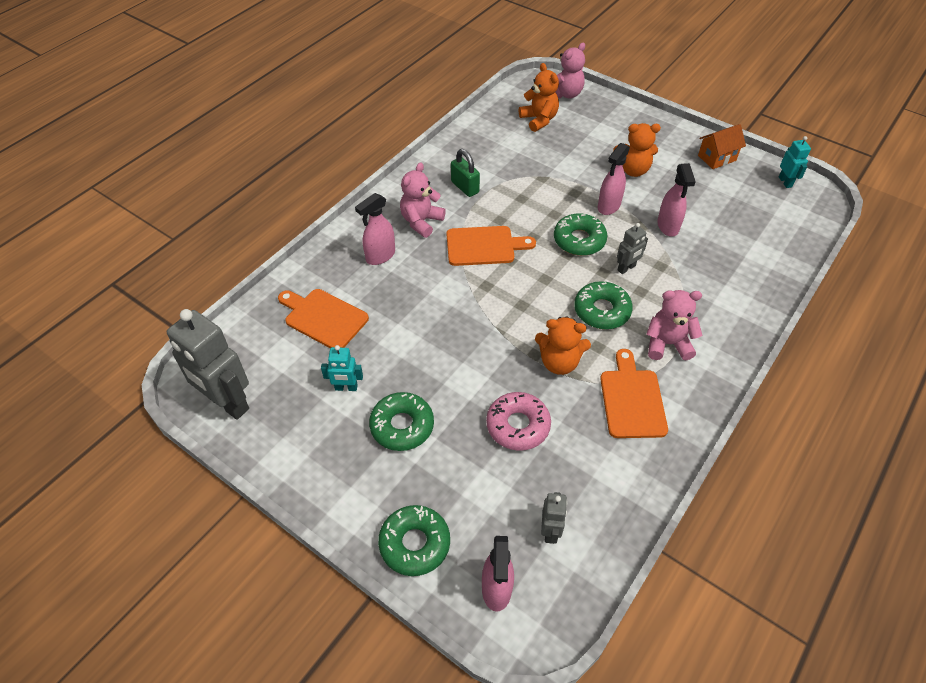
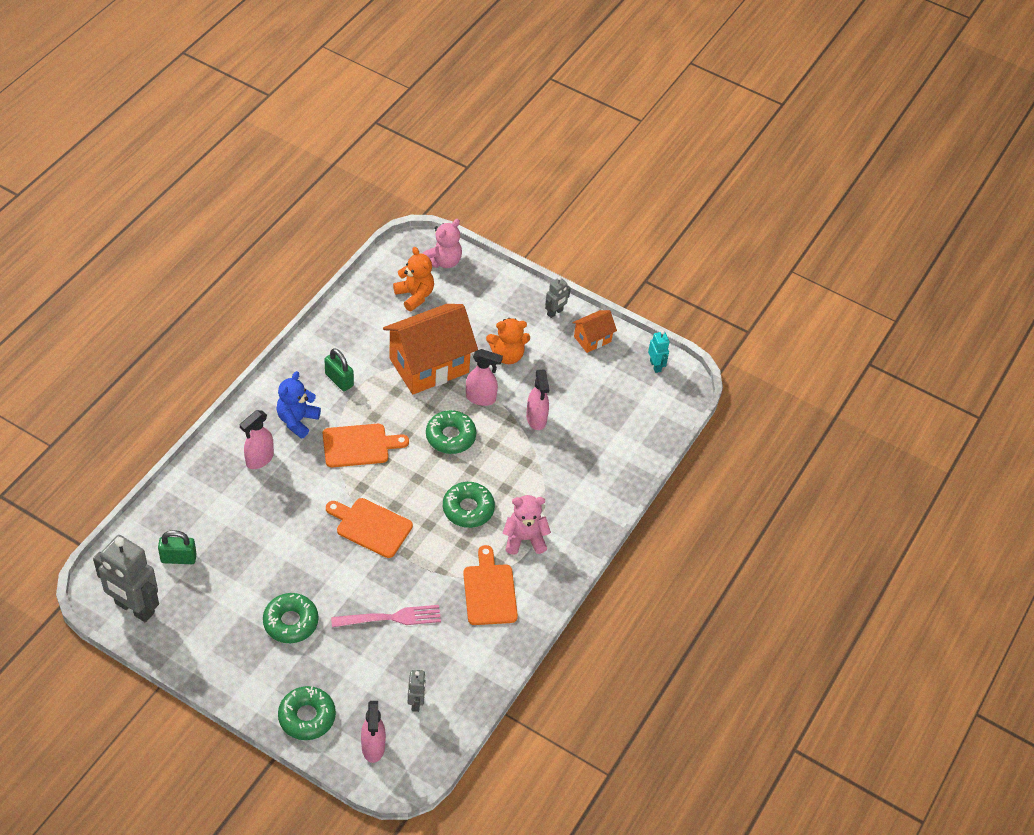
camera: 10 degrees left, 0 degrees up
(284, 351) = (178, 558): none -> green padlock
(323, 318) = (211, 525): orange cutting board -> orange cutting board (371, 526)
(346, 388) = (239, 590): turquoise robot -> none
(421, 221) = (297, 420): pink teddy bear -> blue teddy bear
(518, 425) = (390, 618): pink donut -> pink fork
(554, 177) = (429, 365): none -> orange house
(559, 362) = (427, 559): orange teddy bear -> none
(608, 206) = (481, 398): pink spray bottle -> pink spray bottle turned 105 degrees counterclockwise
(626, 268) = (493, 465): grey robot -> grey robot (555, 312)

